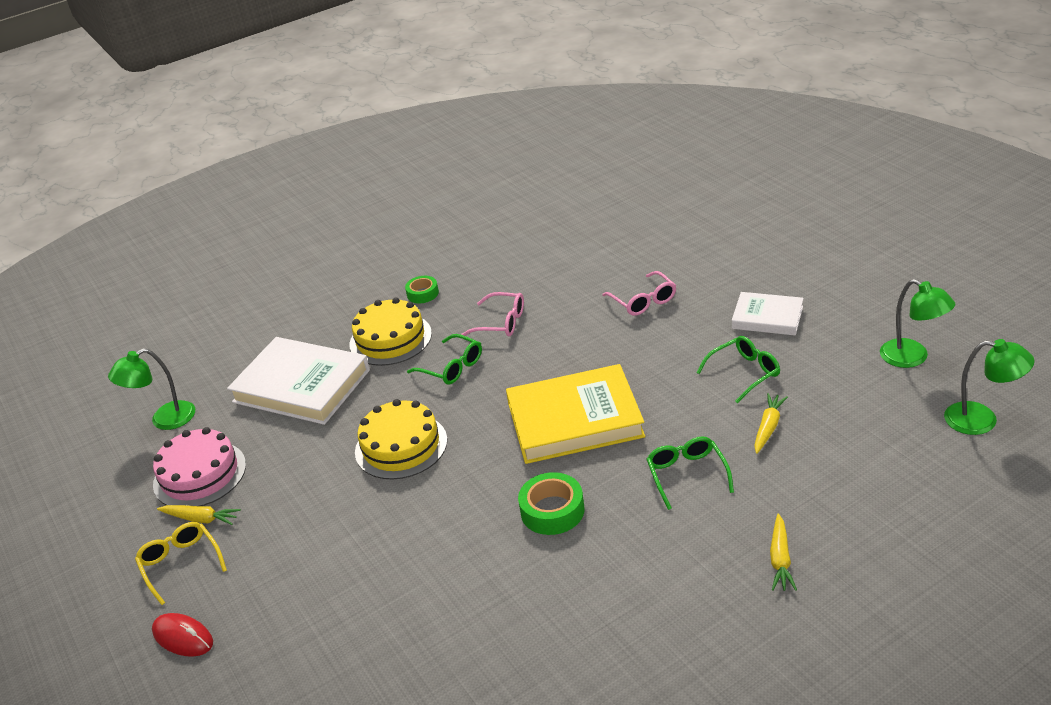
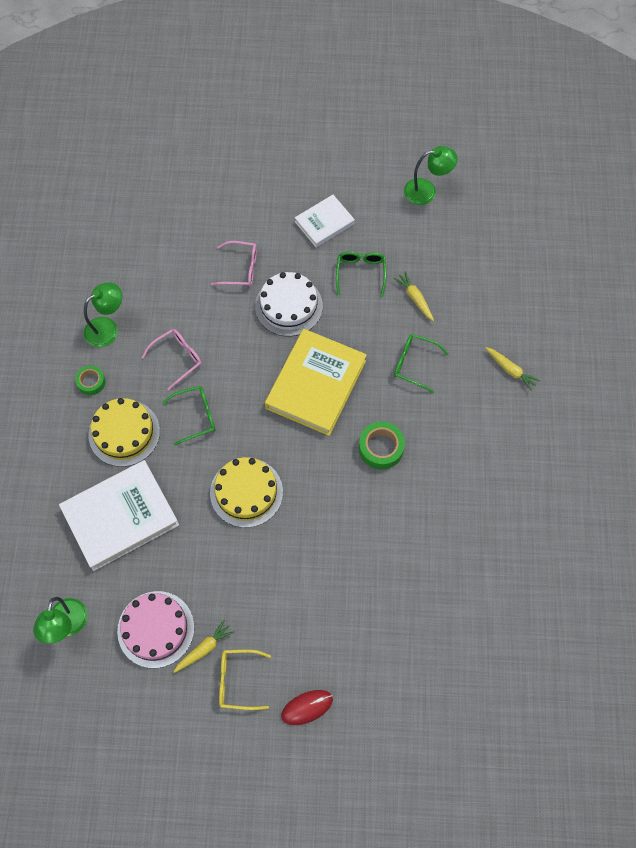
camera: 60 degrees left, 30 degrees up
(642, 351) = (288, 306): none -> white cake
(982, 420) = (499, 206): green lamp -> green lamp (107, 328)

